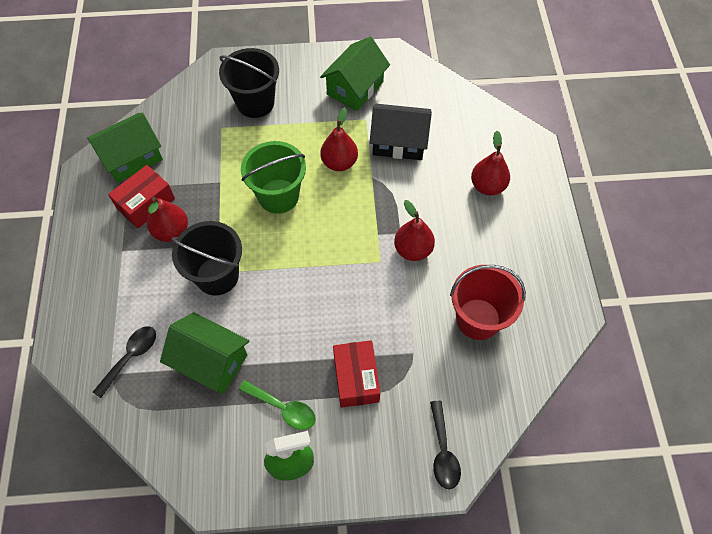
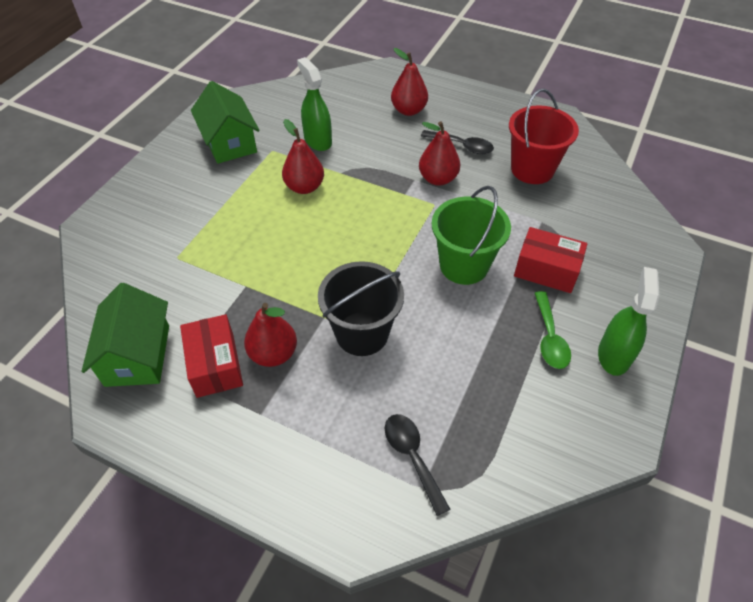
camera: 60 degrees left, 10 degrees down
(211, 361) = (463, 379): green house -> none
(255, 103) = (172, 218): black bucket -> none
(278, 196) = (304, 246): green bucket -> green bucket (464, 265)
(283, 408) = (549, 338): green spoon -> green spoon turned 120 degrees clockwise
(399, 142) = (317, 140): black house -> green spray bottle
(443, 451) = (645, 242): black spoon -> black spoon (462, 146)

